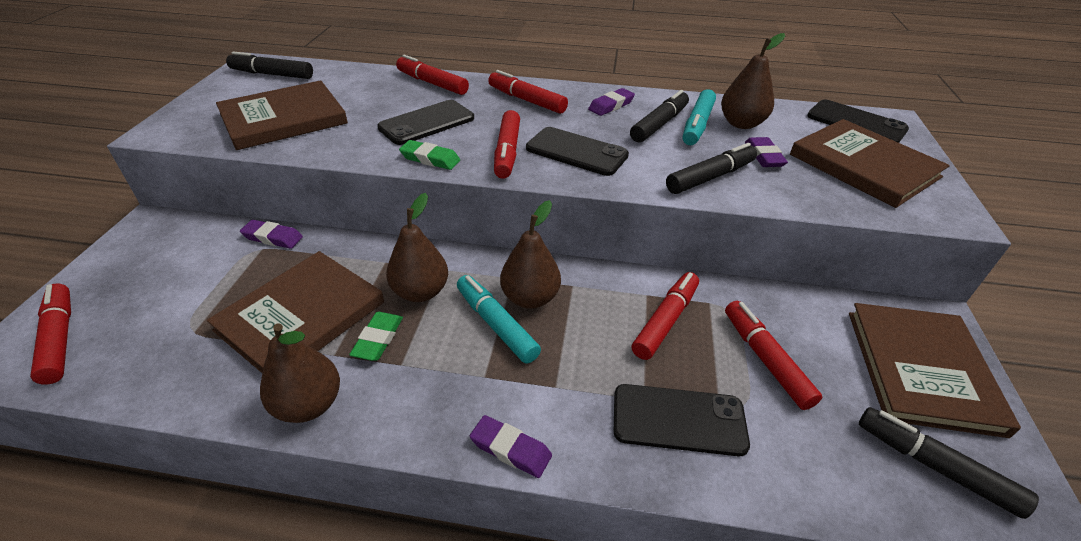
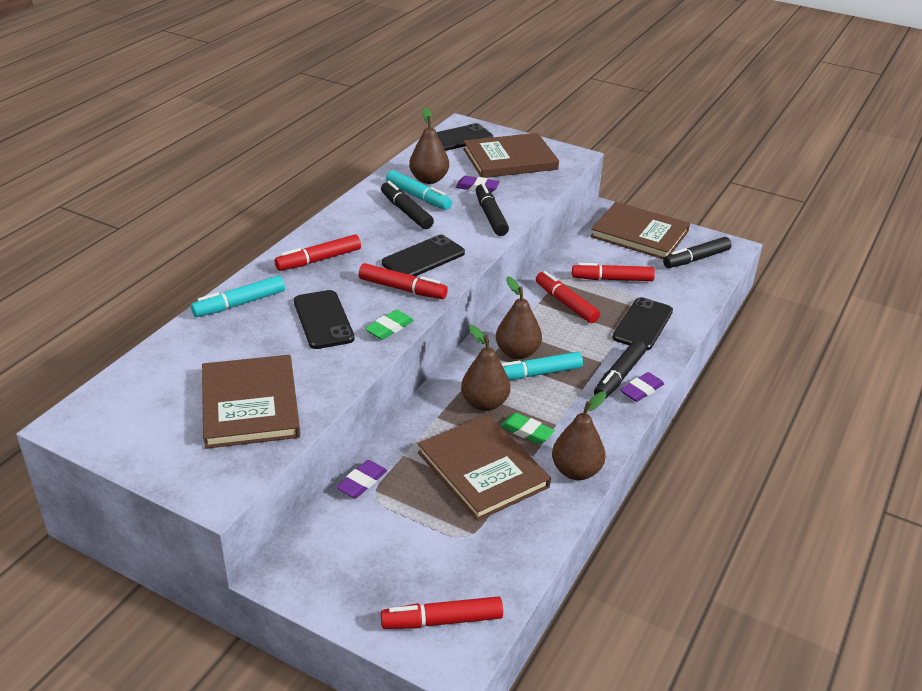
camera: 70 degrees left, 5 degrees down
(272, 74) = (121, 408): black marker -> black marker (619, 376)
(432, 83) = (239, 304): red marker -> turquoise marker
(611, 105) = (360, 223): purple eraser -> none

